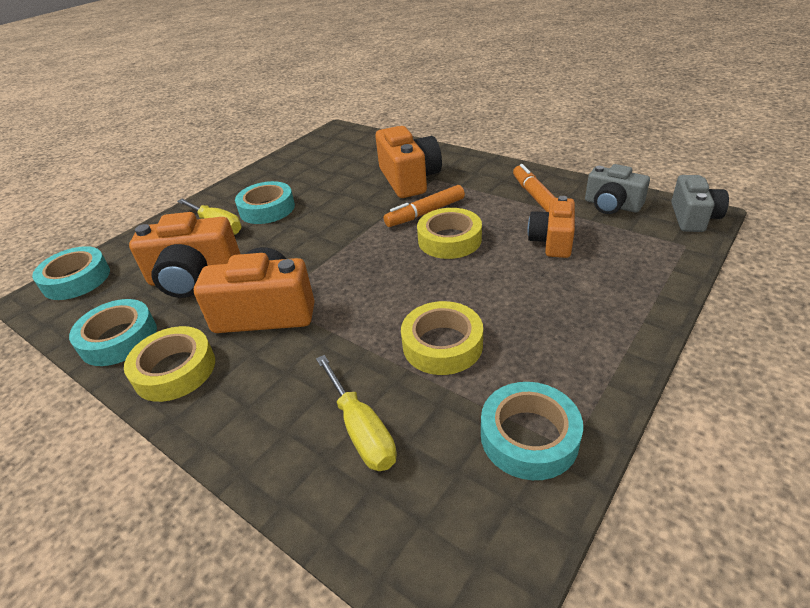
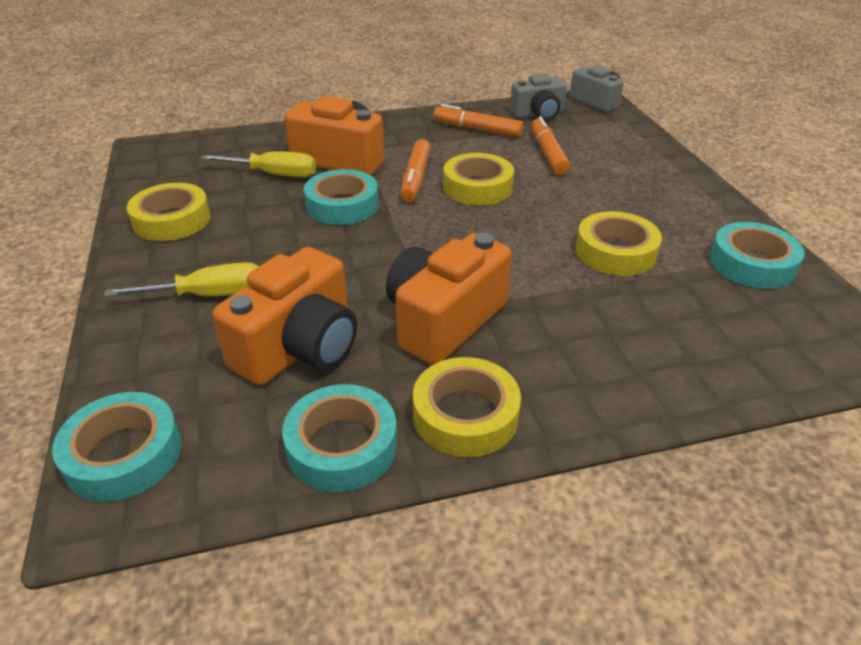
camera: 55 degrees left, 0 degrees up
(267, 209) = (237, 250): turquoise tape -> turquoise tape (342, 205)
(275, 177) = (172, 220): none -> yellow tape
(361, 430) = (677, 331): yellow screwdriver -> yellow screwdriver (274, 174)
(552, 241) = (548, 153): orange camera -> orange marker

